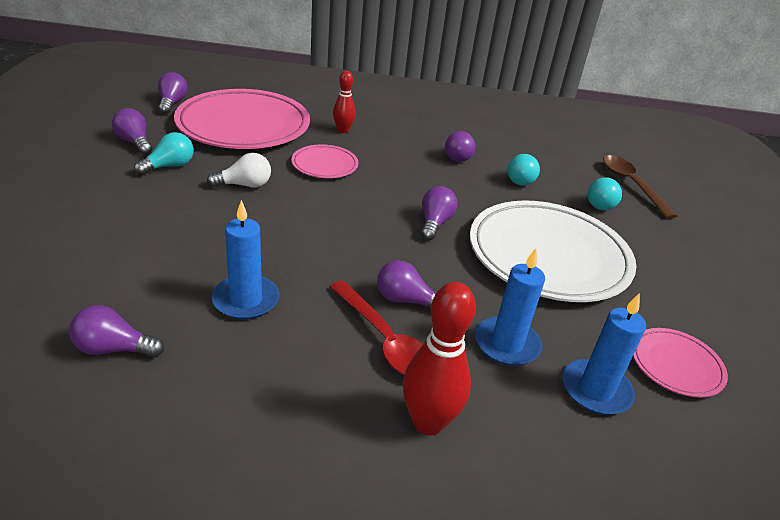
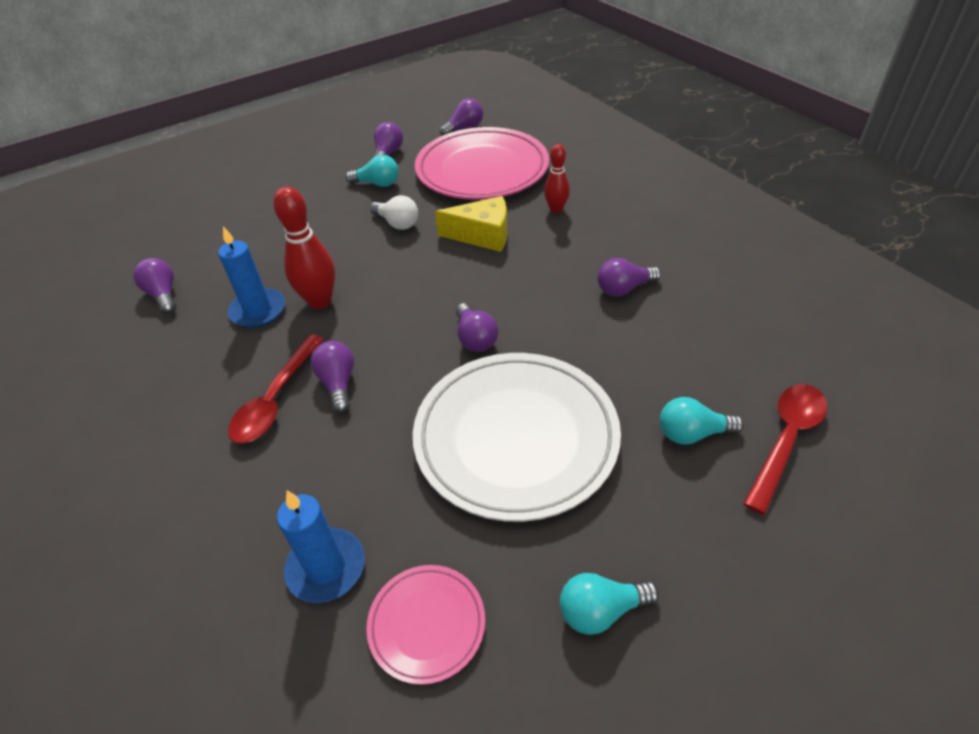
camera: 60 degrees right, 10 degrees up
(324, 165) = (482, 235): pink plate -> yellow cheese
(428, 422) = (200, 473): red bowling pin -> red bowling pin (320, 301)
(434, 223) = (475, 338): purple light bulb -> purple light bulb turned 90 degrees clockwise
(506, 344) = (337, 473): blue candle -> none
(521, 179) = (646, 350): turquoise light bulb -> turquoise light bulb (601, 610)
(631, 184) = (786, 439): brown spoon -> red spoon

